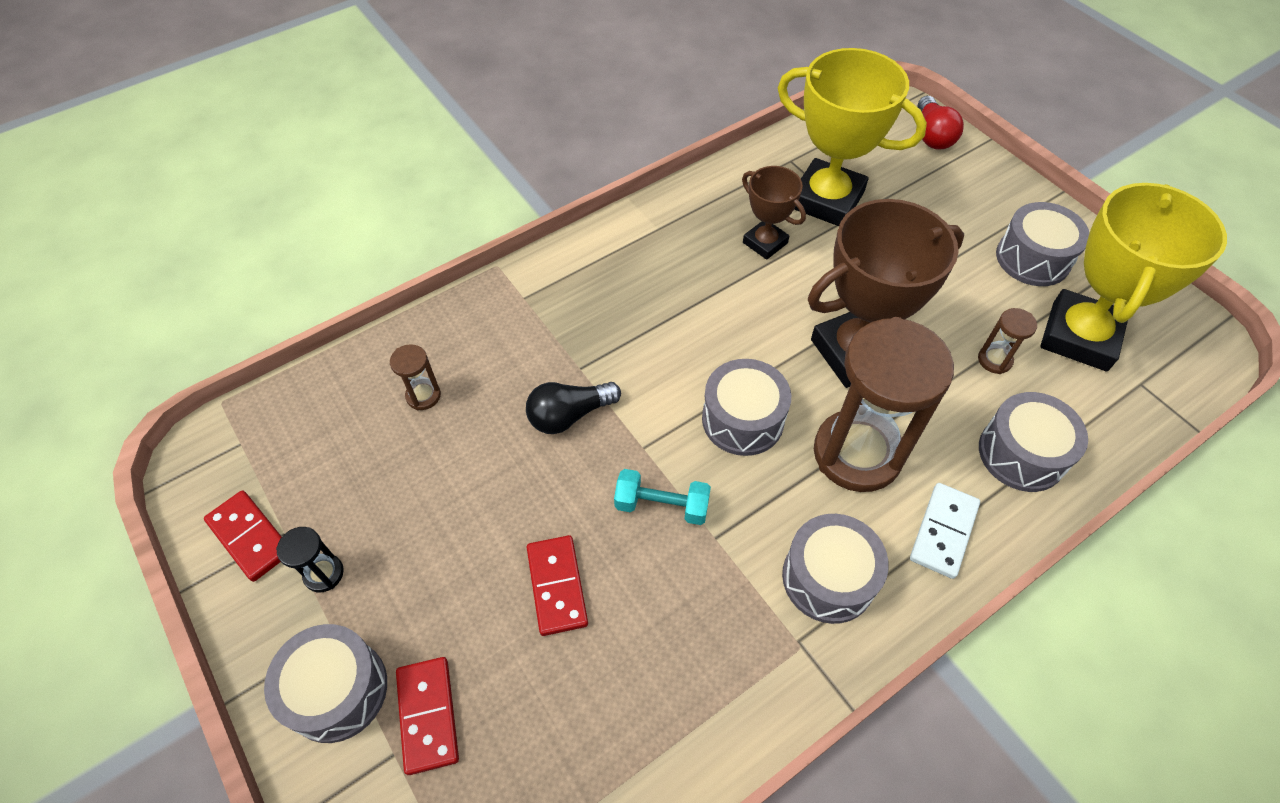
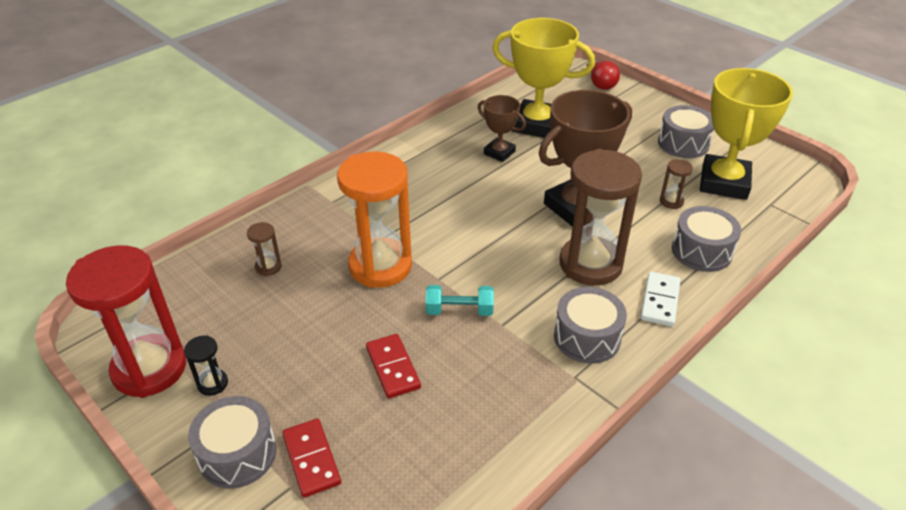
camera: 10 degrees left, 15 degrees down
(250, 537) = (149, 368): red domino -> red hourglass
(569, 415) = (380, 266): black light bulb -> orange hourglass
(742, 419) = (506, 254): grey drum -> none

